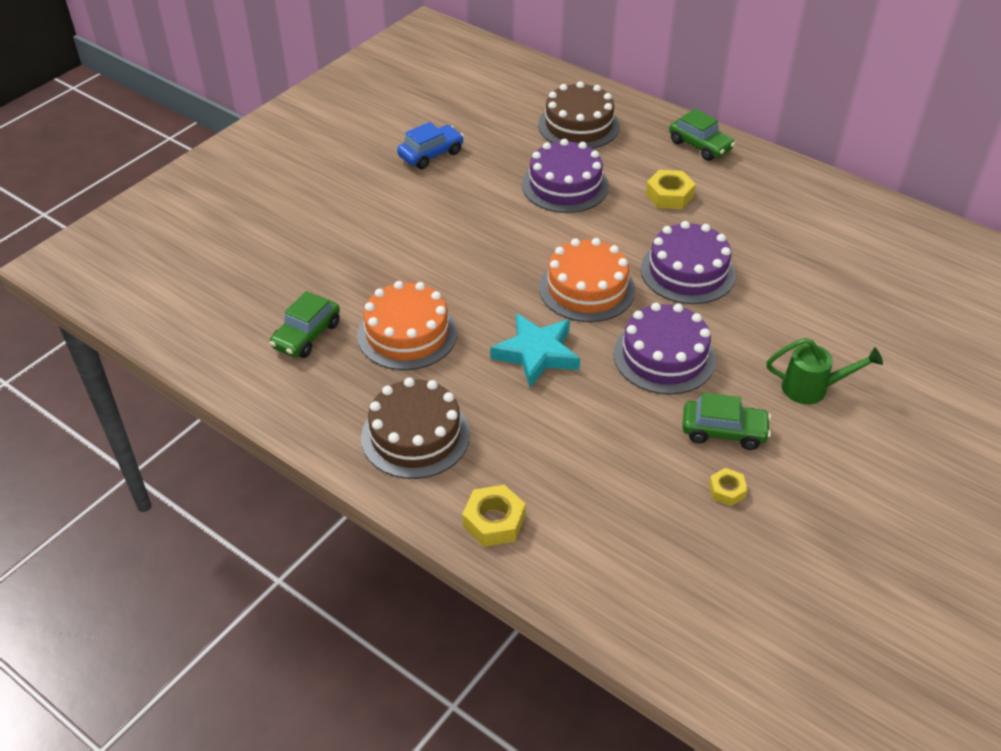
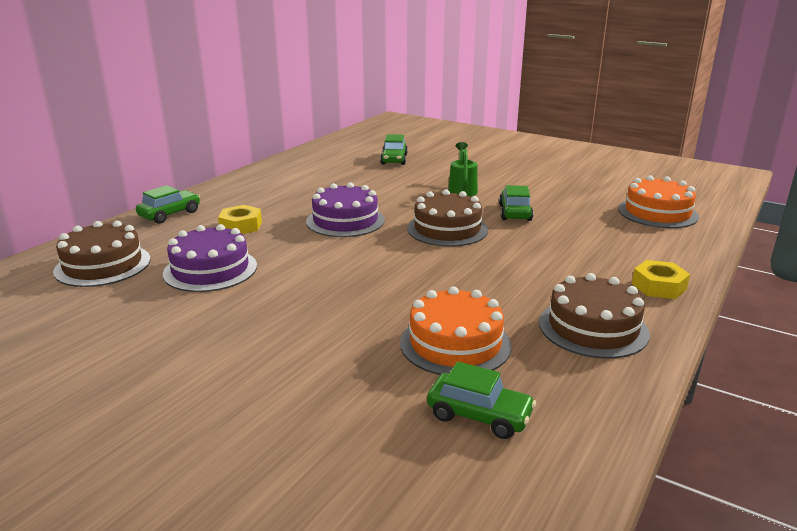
camera: 95 degrees left, 20 degrees down
(431, 154) = (112, 353): blue car -> none
(536, 354) = (461, 276): turquoise star -> none
(587, 288) = (370, 257): orange cake -> orange cake (657, 213)
(664, 356) = (447, 229): purple cake -> brown cake
(727, 490) = (567, 213): yellow nut -> none
(939, 326) = (394, 159): none -> green car

